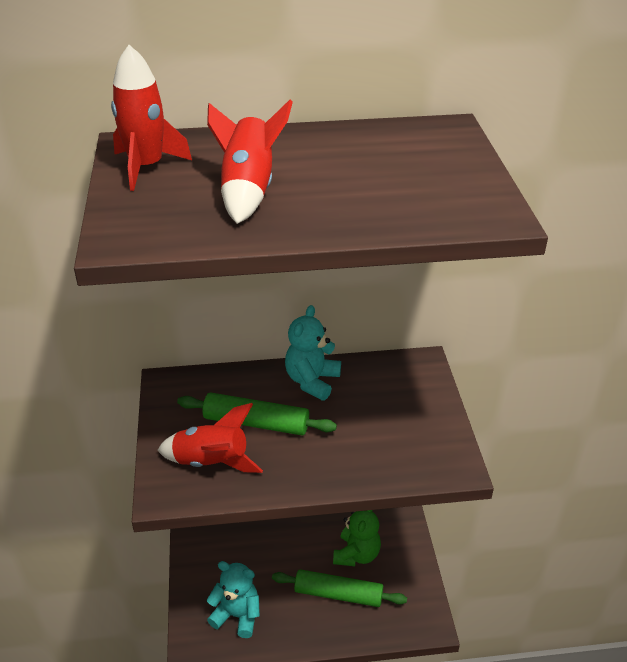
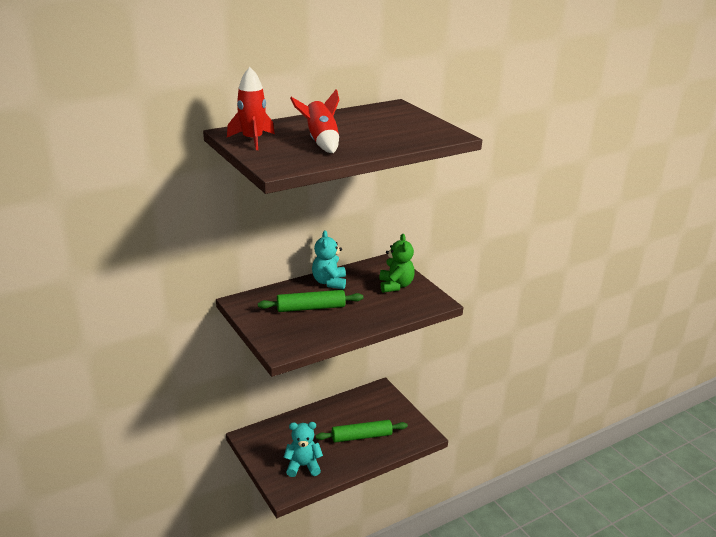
camera: 25 degrees left, 10 degrees down
(211, 462) = (298, 331): red rocket -> none
(356, 554) = (361, 413): green teddy bear -> green teddy bear (395, 285)

